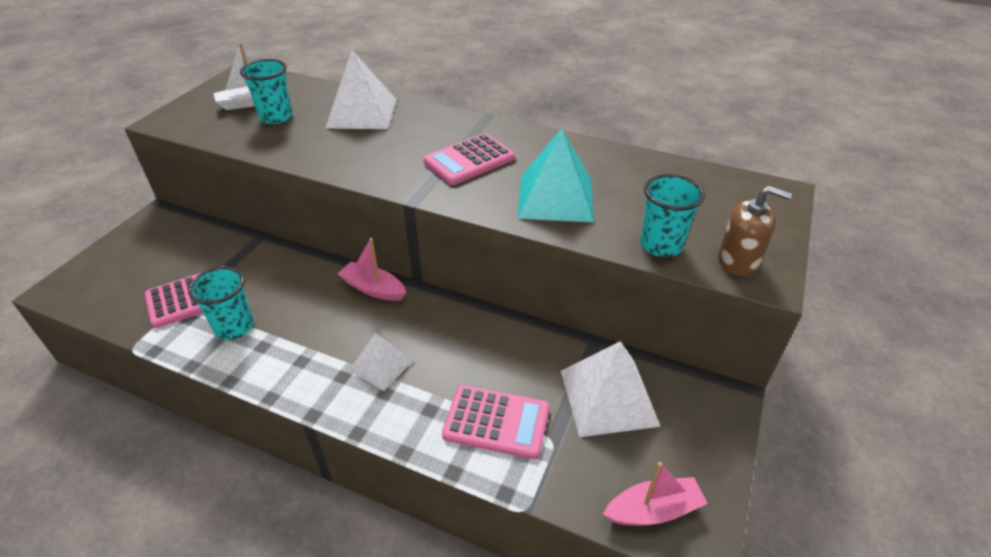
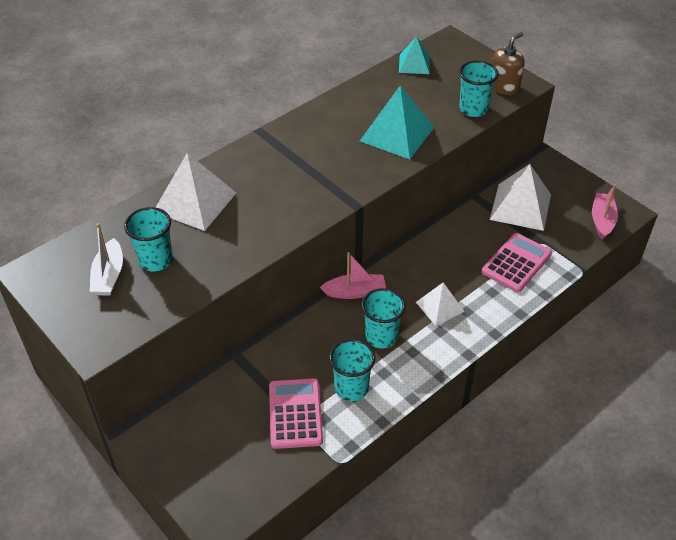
camera: 65 degrees left, 5 degrees up
(315, 328) = (381, 336): none -> turquoise cup
(373, 289) = (355, 292): pink boat -> pink boat turned 150 degrees counterclockwise
(469, 160) = (320, 160): pink calculator -> none
(699, 177) = (414, 64): none -> turquoise pyramid

